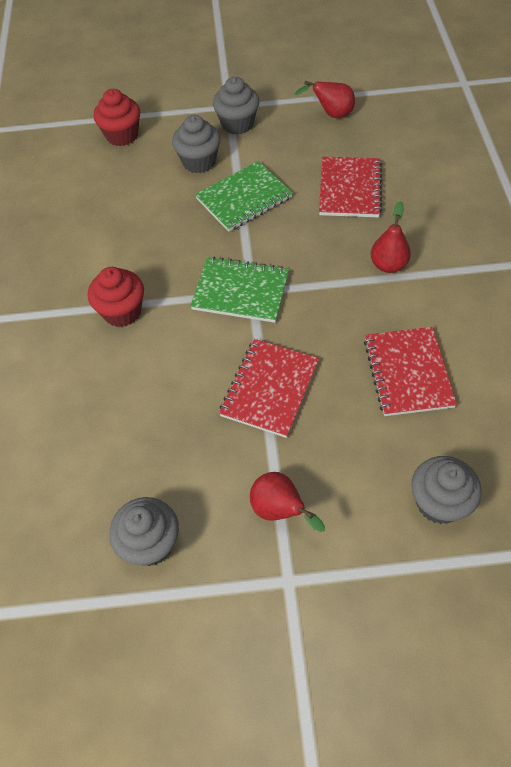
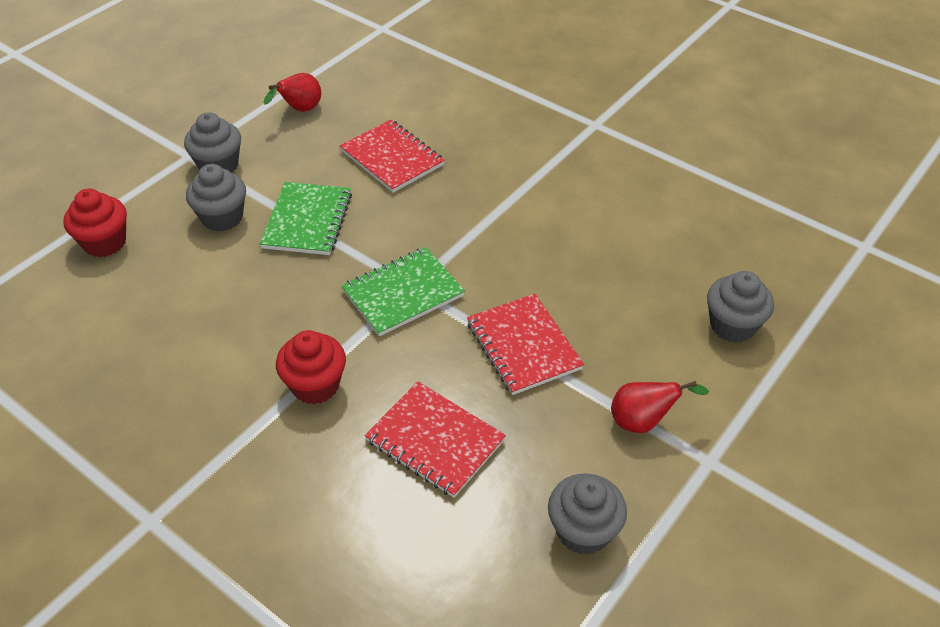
camera: 50 degrees left, 10 degrees down
(388, 265) = (495, 194): red pear -> none
(407, 372) = (605, 258): red notebook -> red notebook (435, 441)

